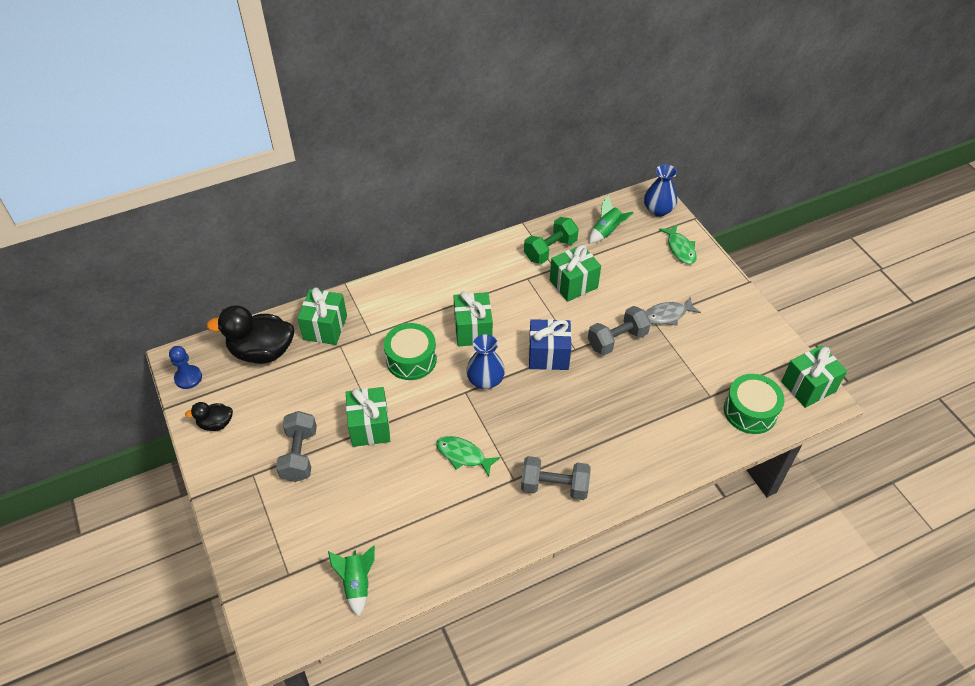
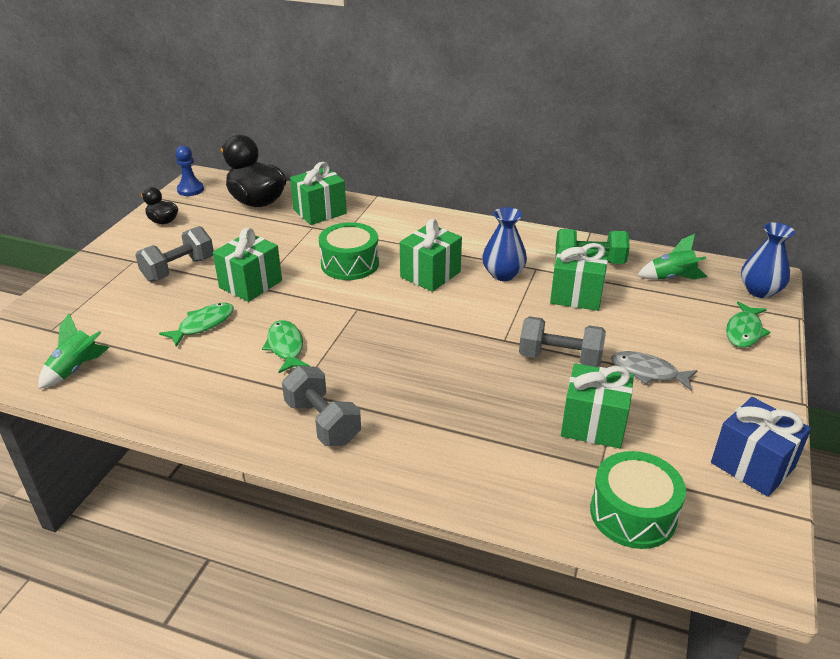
camera: 45 degrees right, 15 degrees down
(387, 483) = (203, 325): none -> green fish
(485, 380) = (386, 311): blue vase -> blue vase (503, 274)
(548, 355) = (471, 329): blue gift -> blue gift (752, 465)
(808, 386) = (753, 546): green gift -> green gift (593, 424)

